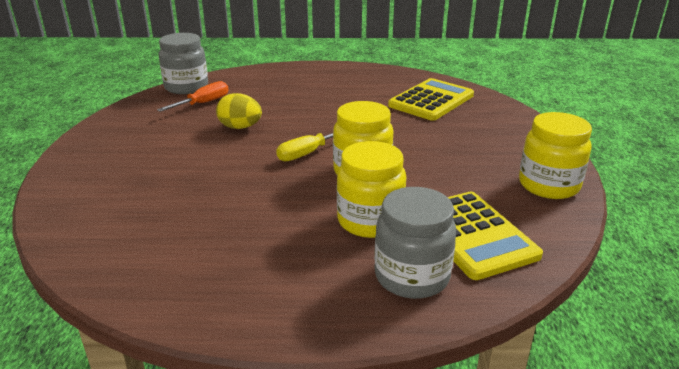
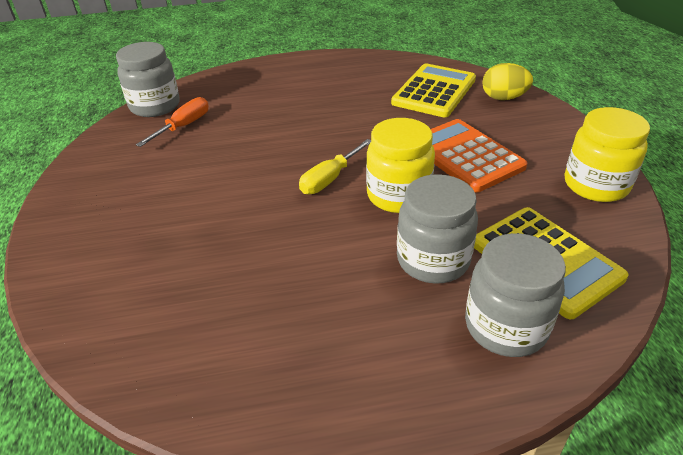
camera: 10 degrees left, 10 degrees up
(240, 127) = (239, 154): yellow egg -> yellow egg (503, 98)
(370, 221) = (433, 260): yellow jar -> grey jar
(436, 150) = (465, 156): none -> orange calculator

